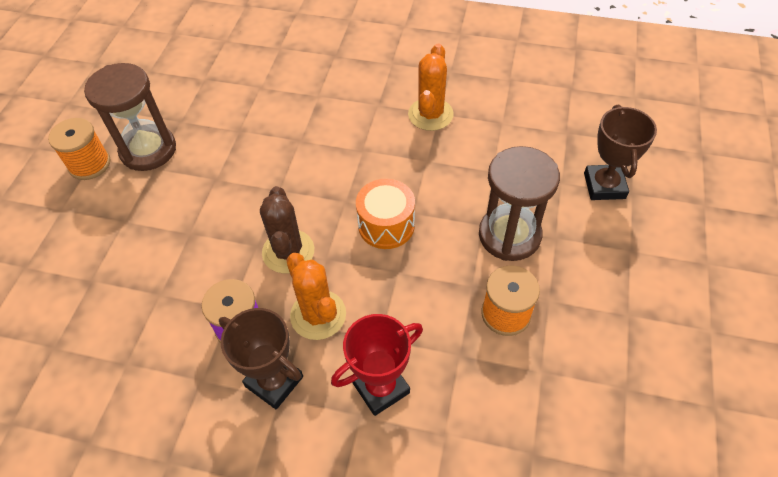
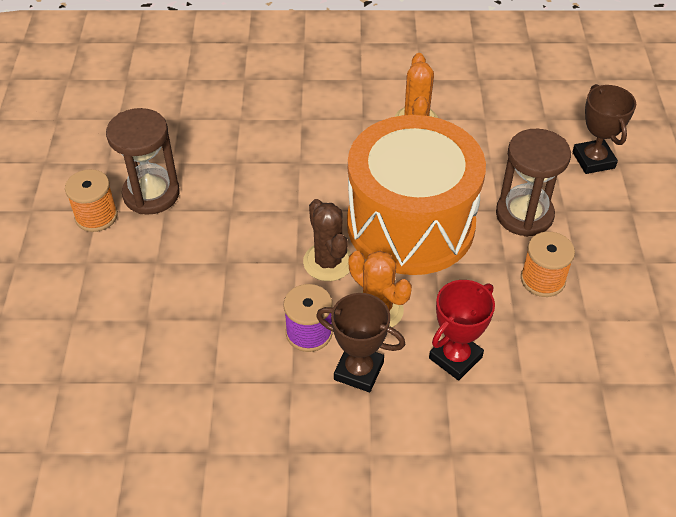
camera: 15 degrees left, 5 degrees down
(386, 225) = (410, 224): orange drum -> orange drum, size x2.38

